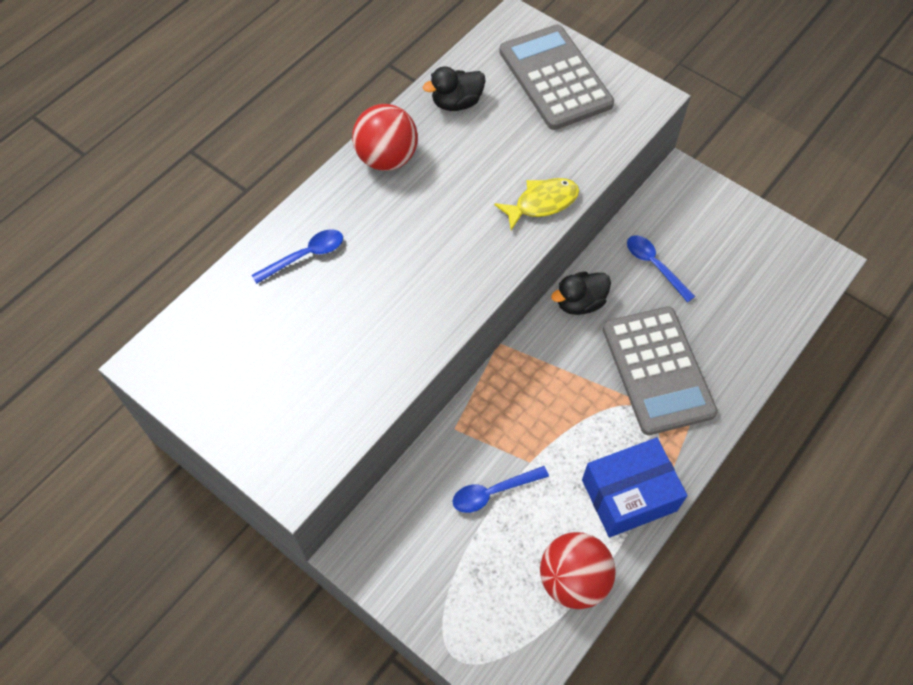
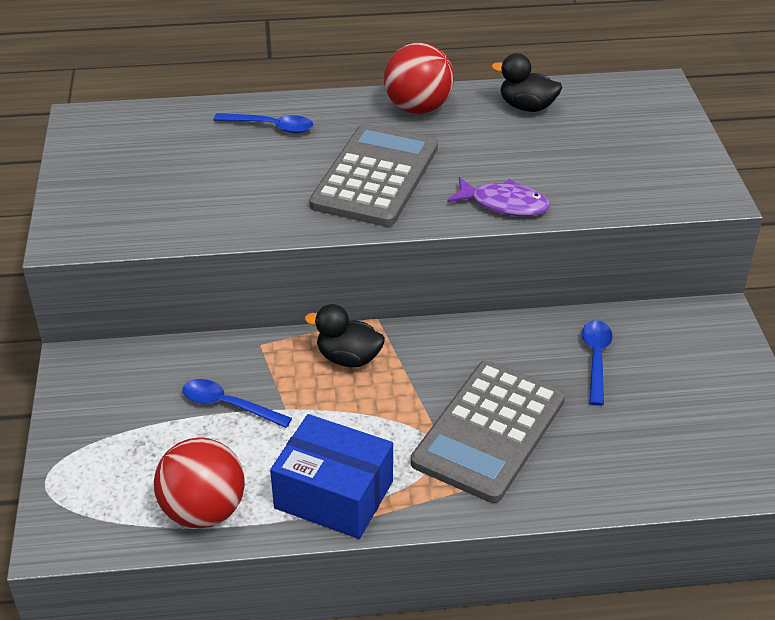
camera: 45 degrees right, 20 degrees down
(542, 203) = (504, 204): yellow fish -> purple fish
(555, 78) = (640, 137): grey calculator -> grey calculator (375, 176)
(579, 303) = (486, 338): black duck -> black duck (348, 358)

